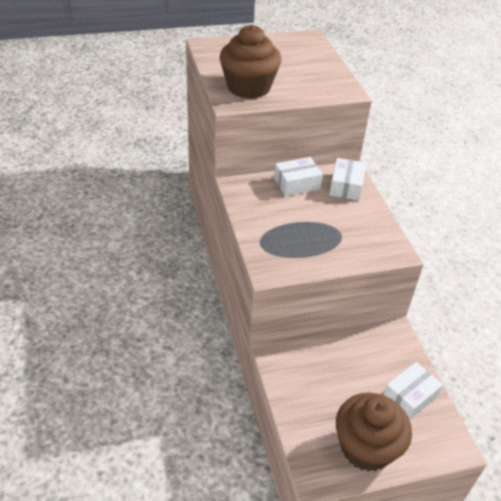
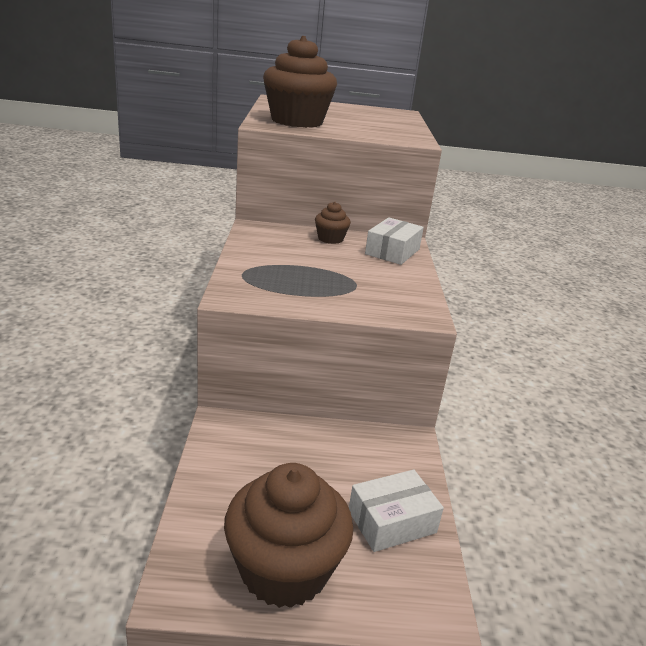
camera: 15 degrees right, 15 degrees down
(297, 183) = (330, 239): white box -> brown cupcake

